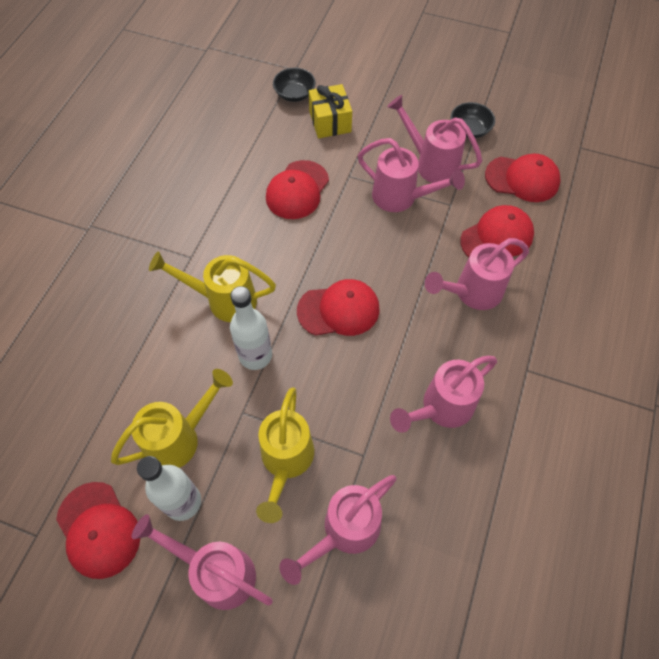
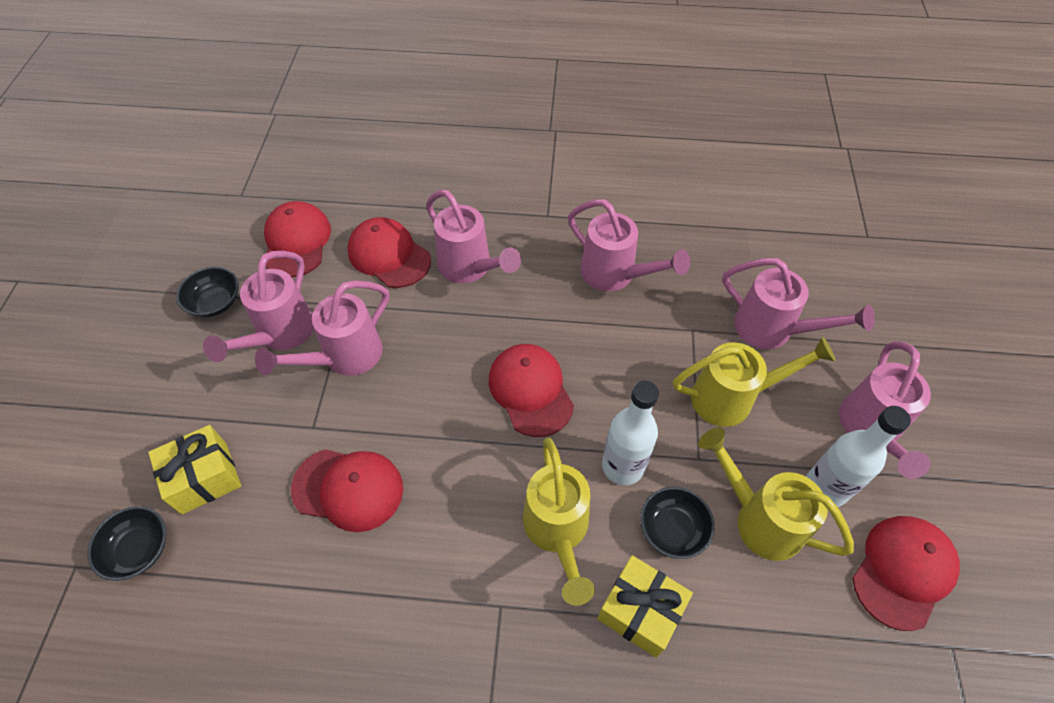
camera: 105 degrees left, 5 degrees down
(153, 334) = (640, 611): none -> yellow gift
(196, 373) = (672, 529): none -> black bowl
(401, 198) = (344, 357): pink watering can -> pink watering can turned 150 degrees counterclockwise

